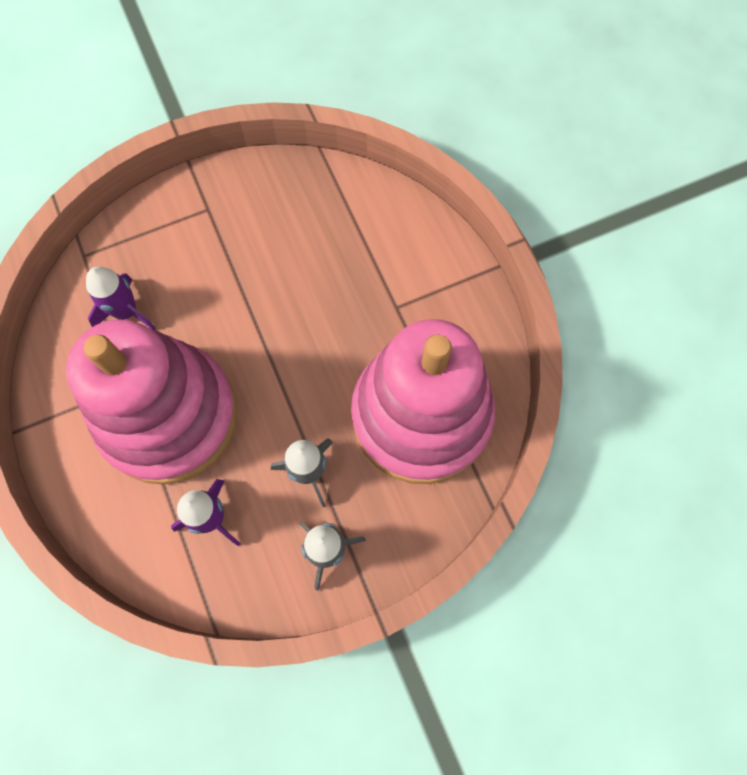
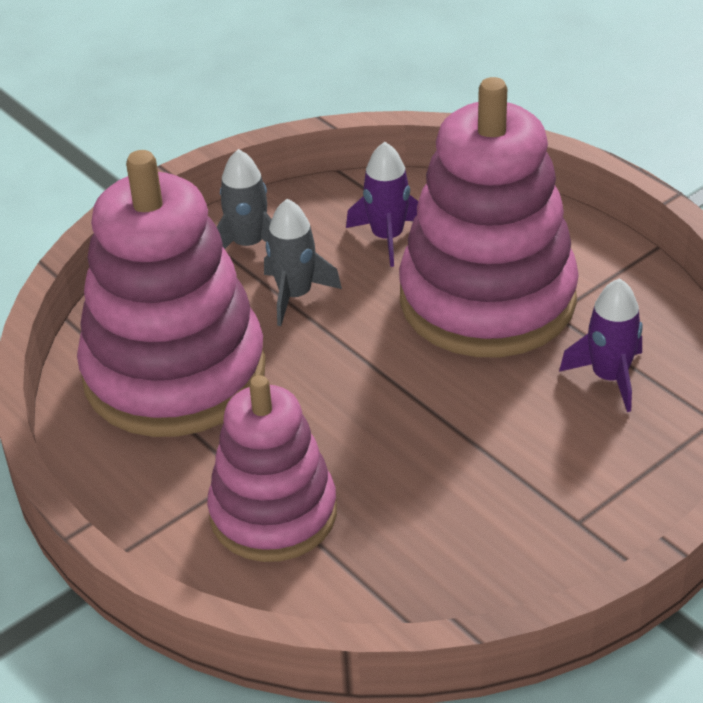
camera: 165 degrees right, 30 degrees down
(386, 270) = (273, 514): none -> pink stacking toy

